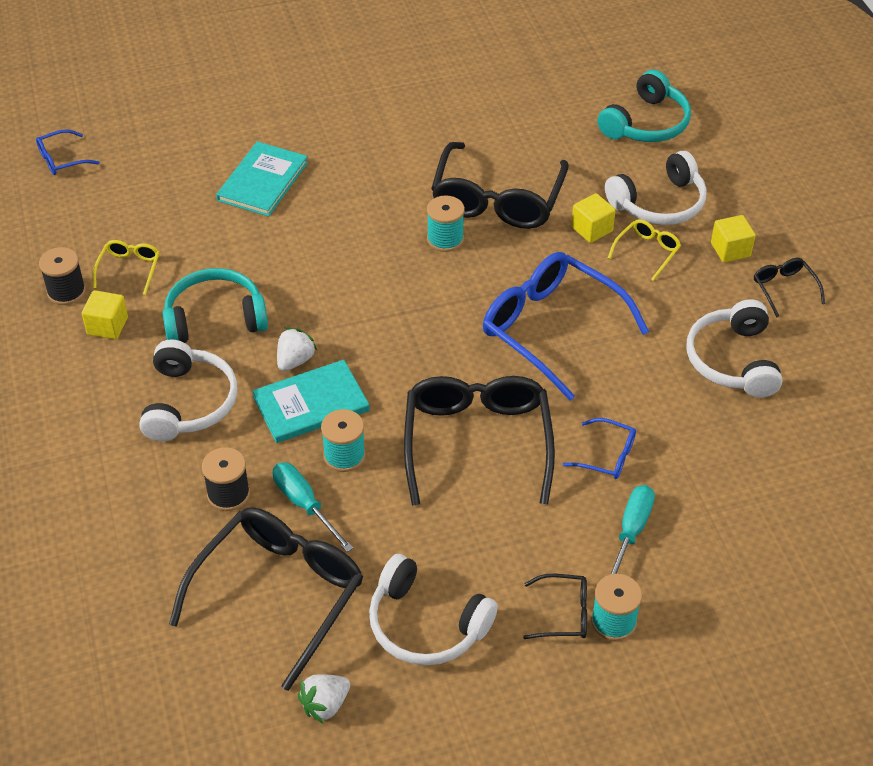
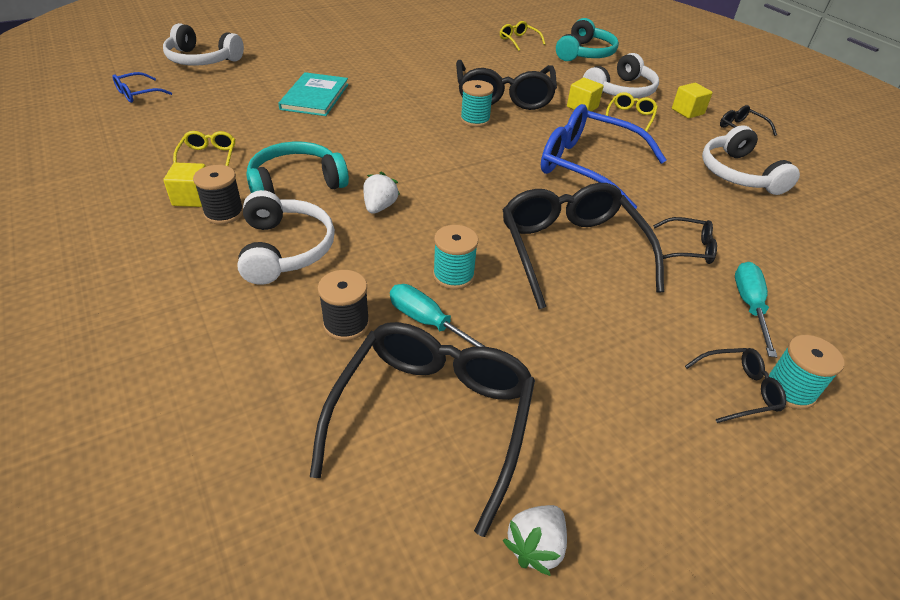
camera: 15 degrees left, 5 degrees down
(66, 291) = (148, 177): black spool -> black spool (224, 213)
(311, 404) = (406, 238): turquoise book -> none
(426, 625) = (607, 425): white headphones -> white headphones (202, 60)
(562, 90) = (518, 41): none -> yellow glasses
(607, 456) = (688, 248): blue glasses -> black glasses

